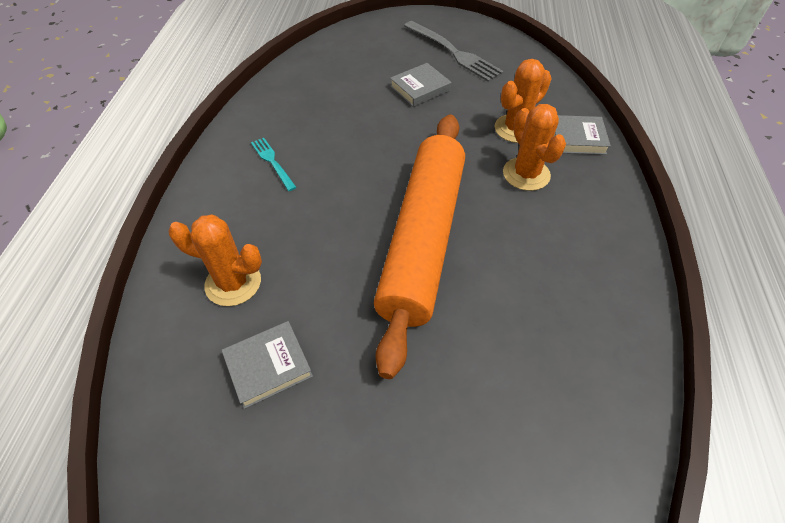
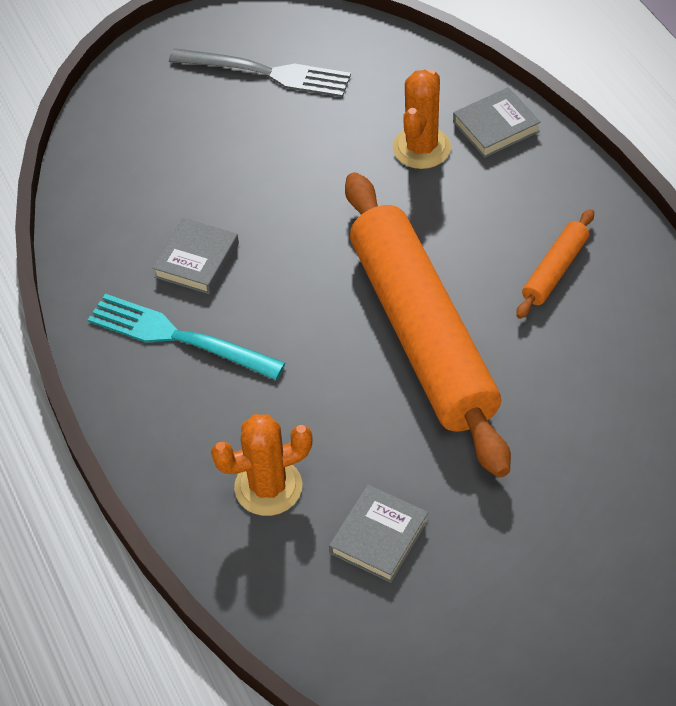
camera: 30 degrees left, 0 degrees up
(272, 162) = (177, 337): turquoise fork -> turquoise fork, size x1.80
(420, 88) = (268, 148): grey book -> grey book (197, 260)
(526, 174) = (472, 201): orange cactus -> none
(553, 247) = (555, 270): none -> orange rolling pin

